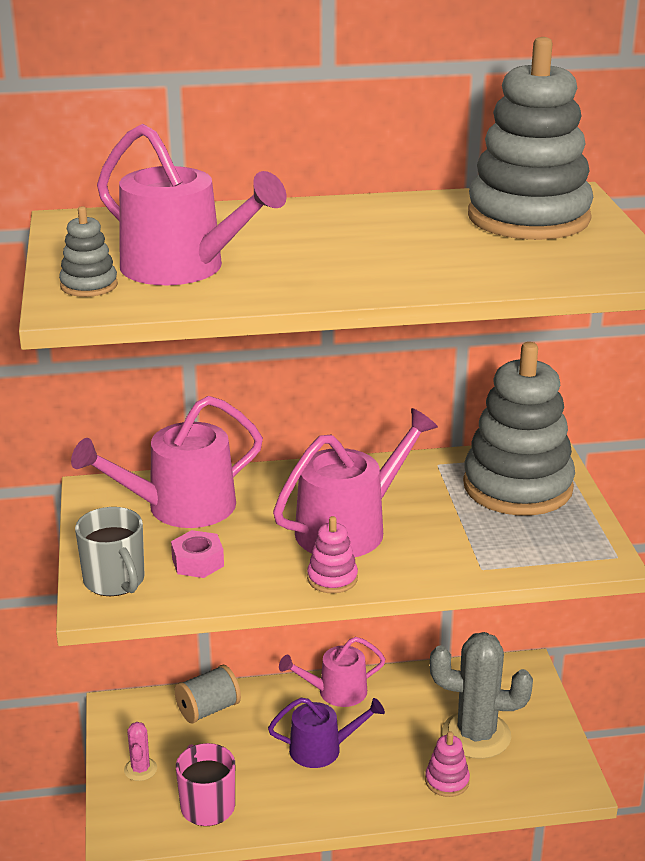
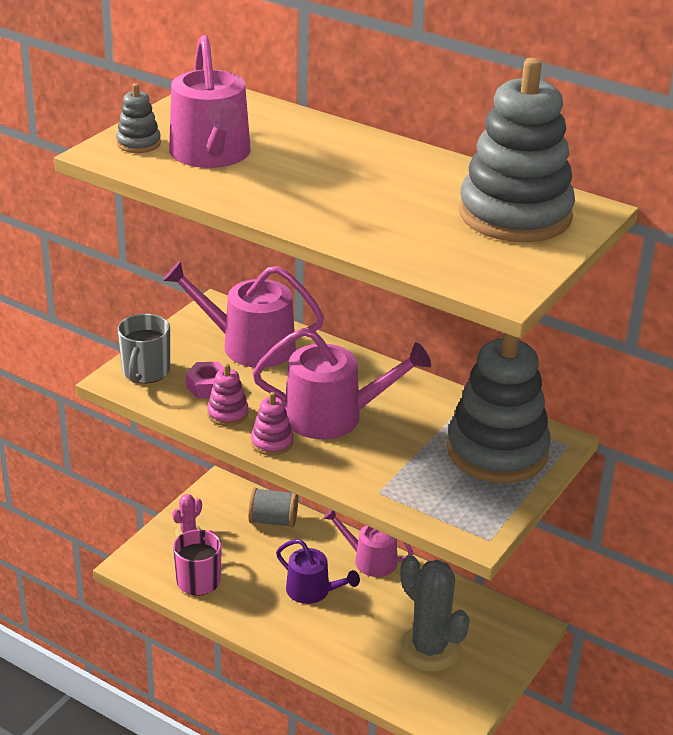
camera: 40 degrees right, 5 degrees up
(447, 781) = (368, 664): pink stacking toy -> pink stacking toy (227, 414)

